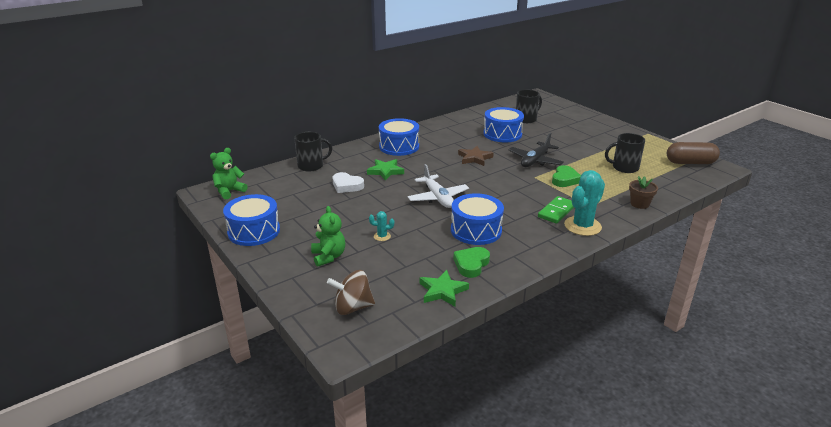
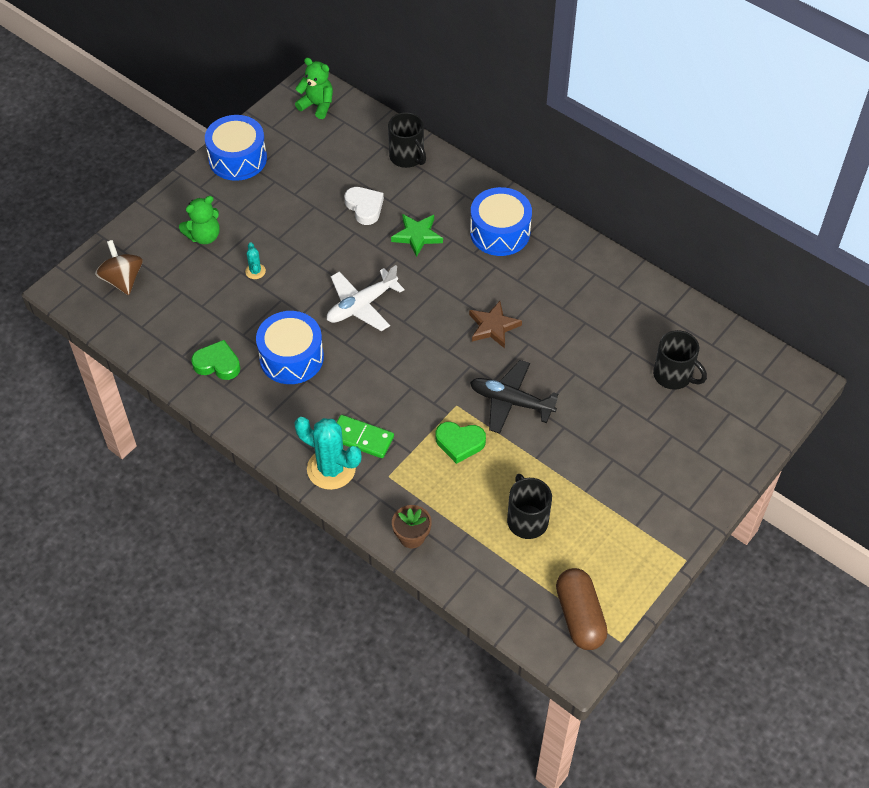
camera: 75 degrees right, 25 degrees up
(347, 186) = (364, 207): white heart -> white heart turned 135 degrees clockwise
(442, 291) = (163, 346): green star -> none
(502, 134) = (595, 350): blue drum -> none

